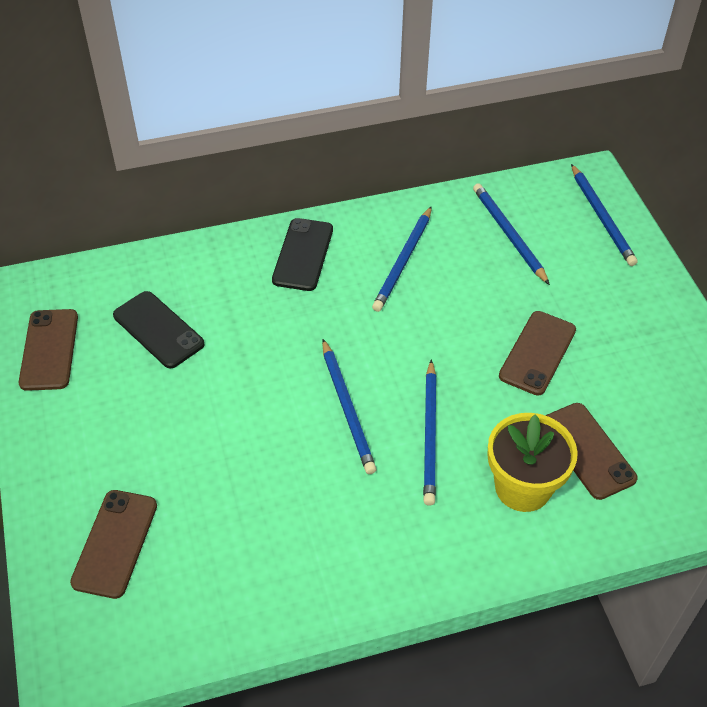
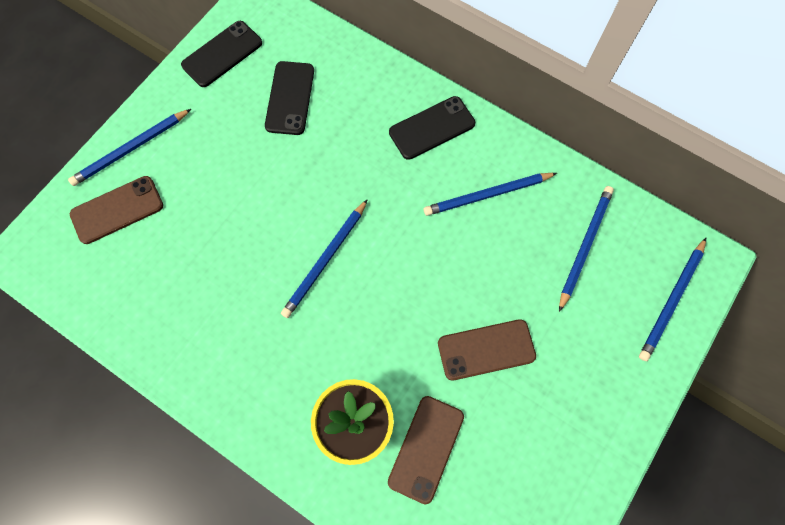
camera: 50 degrees right, 20 degrees up
(49, 350) = (222, 54): brown phone -> black phone
(430, 434) = (349, 329): blue pencil -> blue pencil (131, 149)

